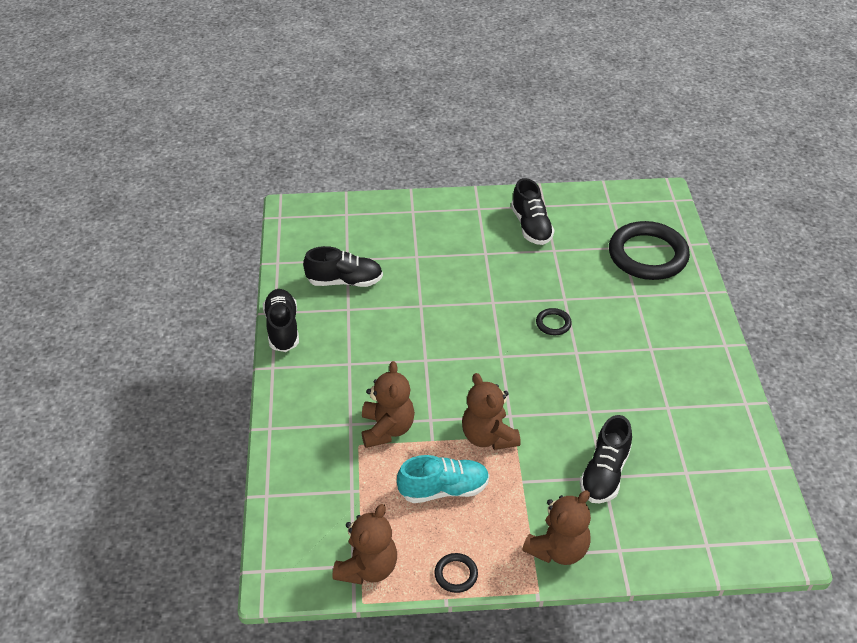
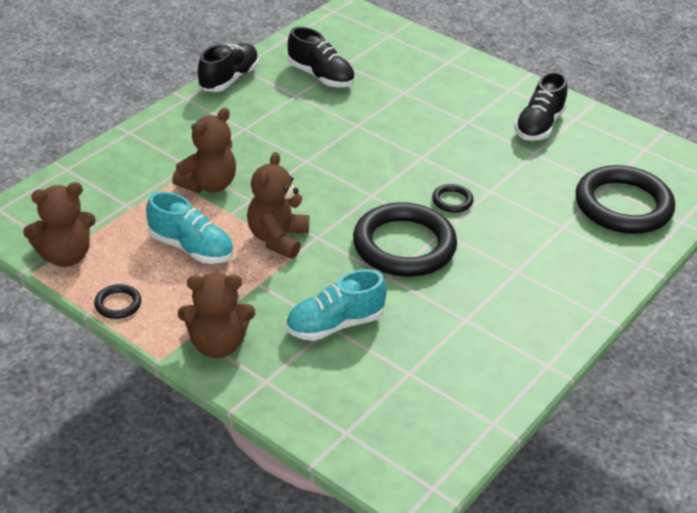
camera: 40 degrees right, 5 degrees down
(569, 380) = (404, 245): none -> black ring
(604, 473) = (334, 325): black shoe -> turquoise shoe

